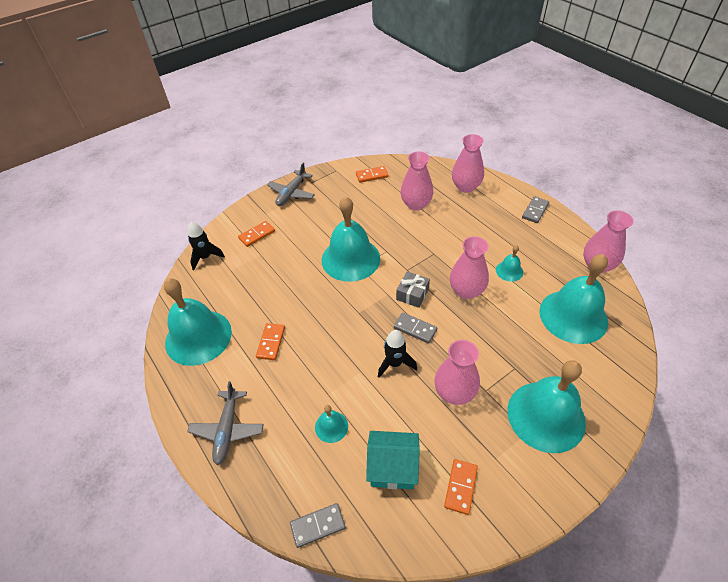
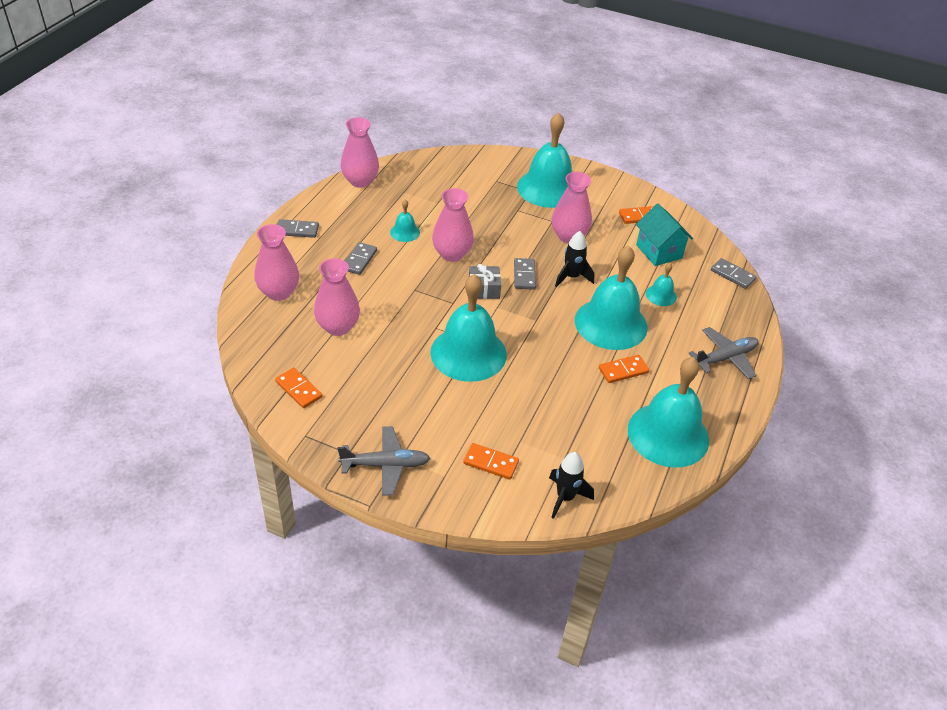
camera: 125 degrees left, 5 degrees down
(483, 234) = (359, 260): none -> grey domino
(573, 316) = (436, 187): turquoise bell -> turquoise bell (611, 323)

